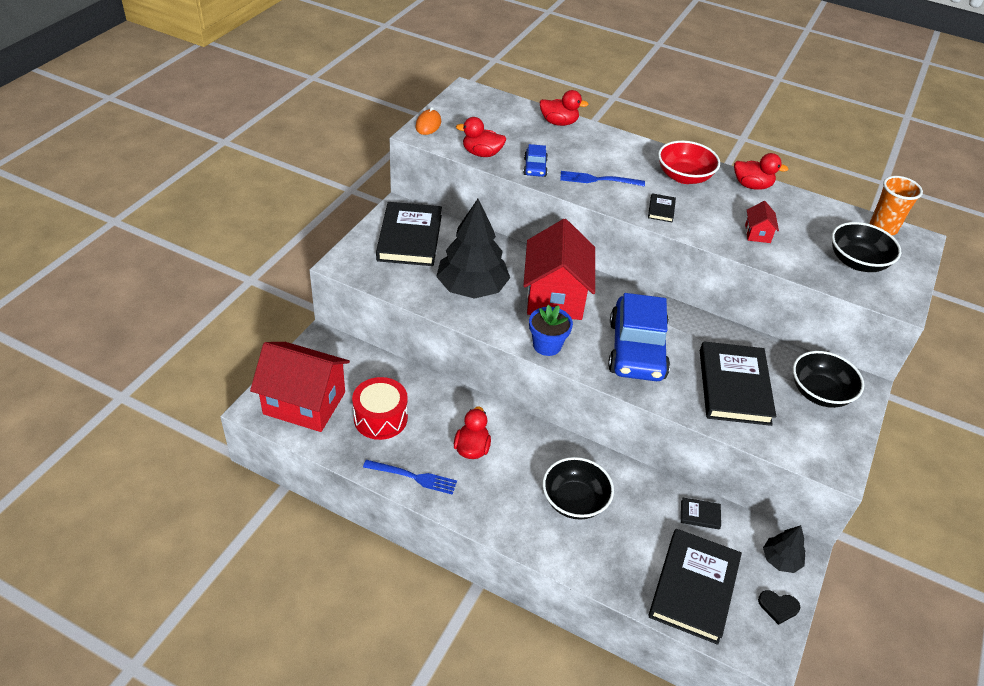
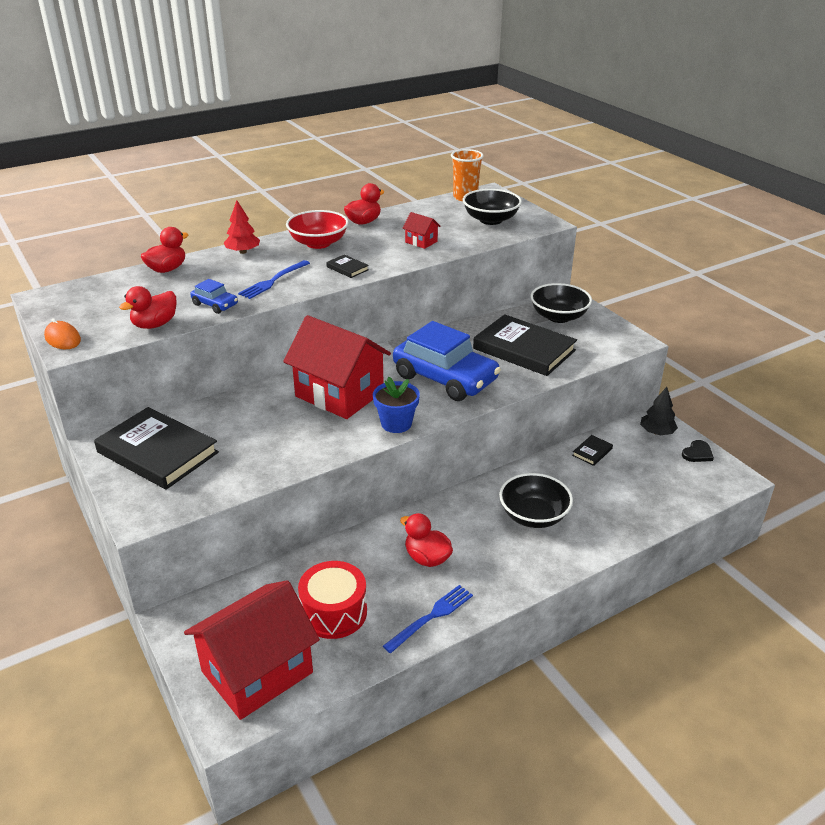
camera: 55 degrees left, 10 degrees down
(472, 288) = (277, 439): black tree -> none
(624, 145) = (243, 252): none -> red tree
(693, 588) = (659, 488): black book -> none

